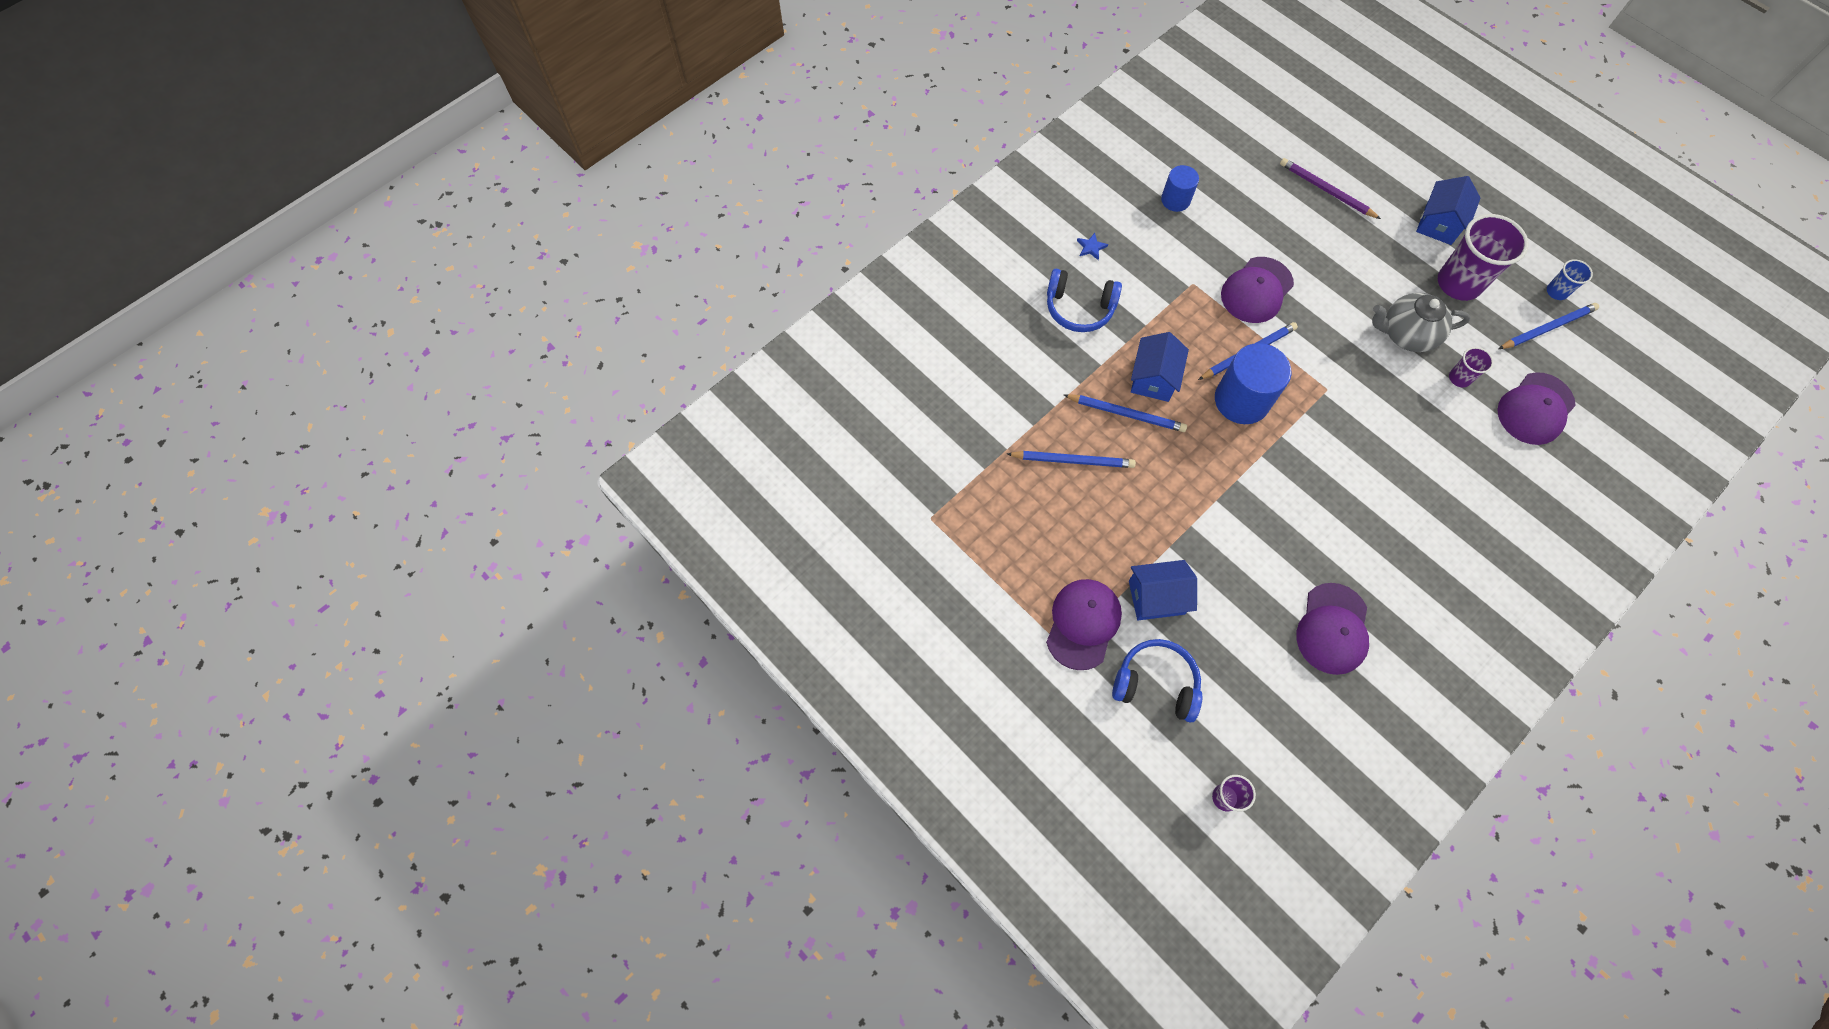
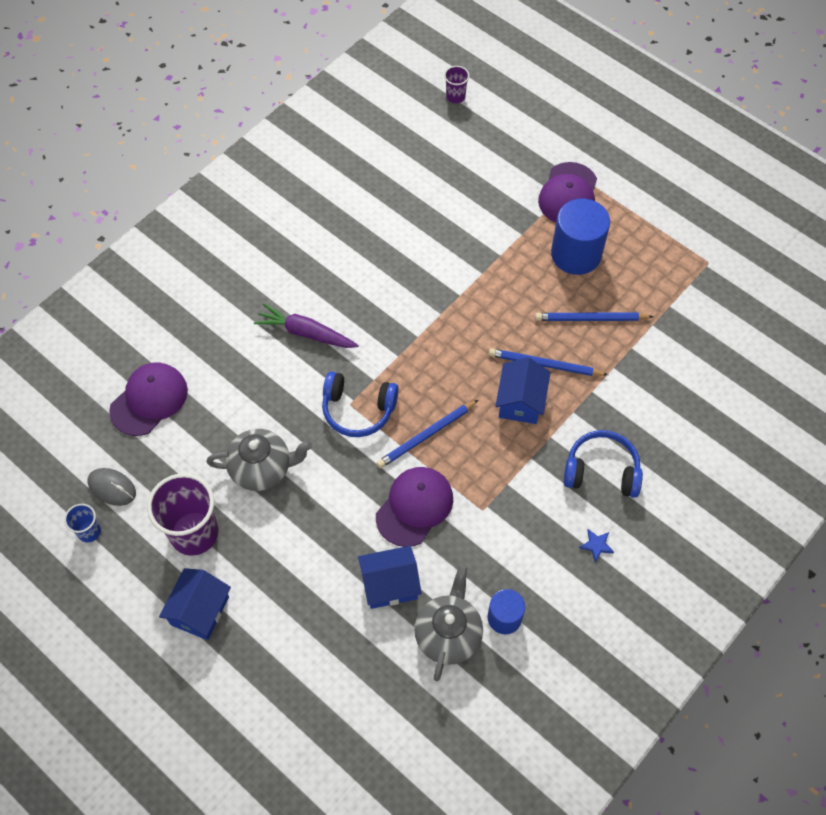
camera: 175 degrees right, 5 degrees down
(1156, 597) = (510, 217): blue house -> blue house (390, 584)
(1156, 683) = (508, 159): blue headphones -> blue headphones (358, 410)
(1223, 192) = (448, 634): none -> grey teapot
(1241, 400) = (434, 386): blue cylinder -> blue cylinder (576, 254)
(1326, 190) = (326, 646): purple pencil -> none
(1332, 629) = (366, 205): purple cap -> none
(1384, 469) = (305, 333): none -> purple carrot
(1459, 378) = (216, 425): purple cup -> none
(1547, 328) = (112, 487): blue pencil -> grey mouse

